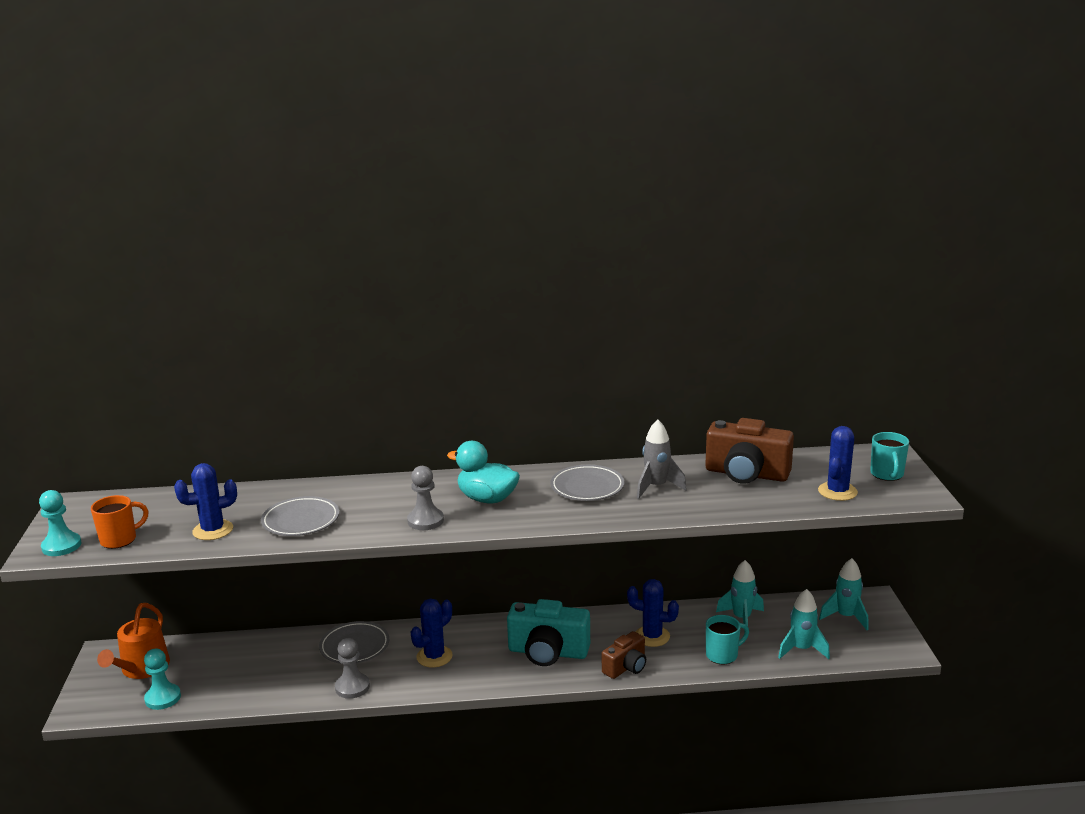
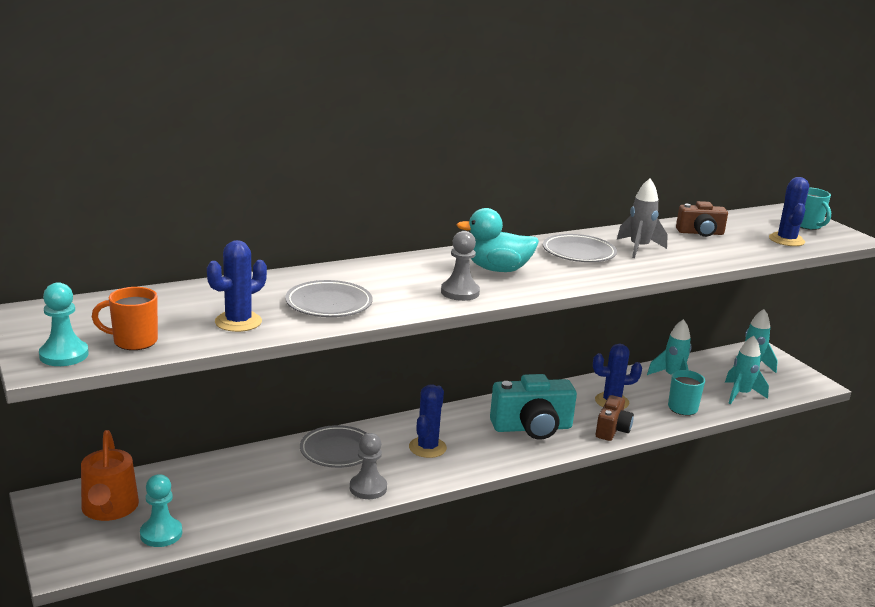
camera: 25 degrees left, 0 degrees up
(120, 539) = (133, 341): orange mug -> orange mug turned 120 degrees counterclockwise
(746, 474) = (700, 233): brown camera -> brown camera, size x0.60

